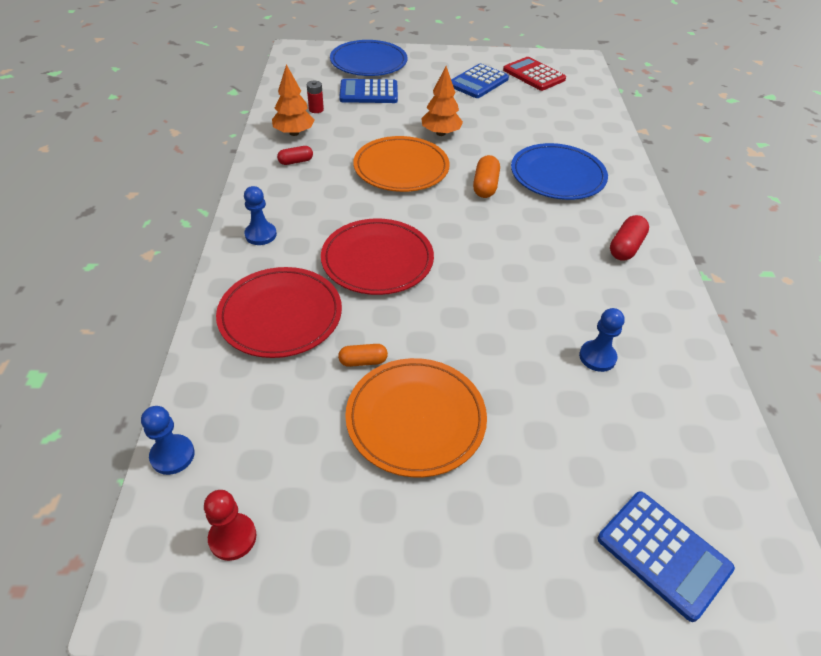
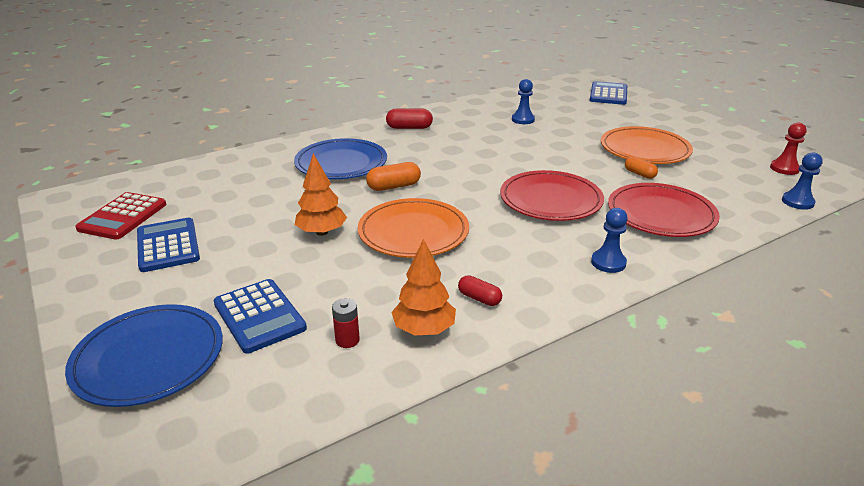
camera: 120 degrees left, 15 degrees down
(478, 82) = (168, 245): blue calculator -> blue calculator turned 120 degrees counterclockwise

